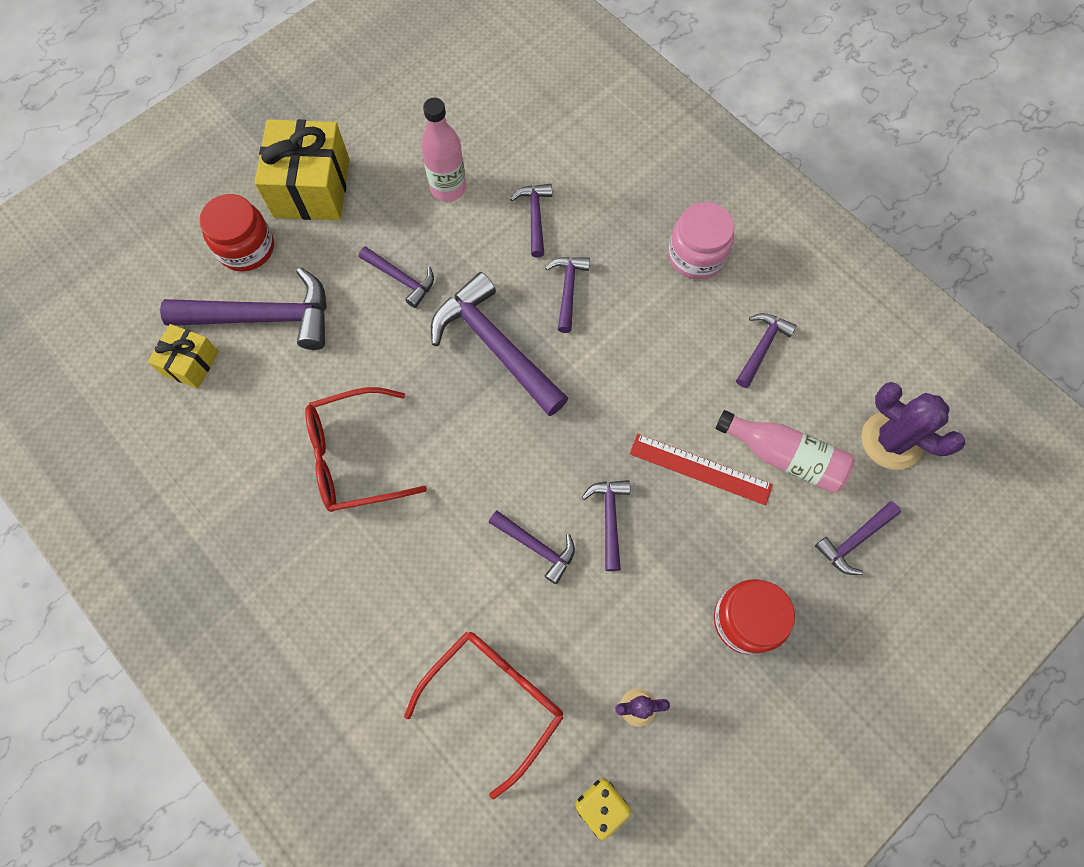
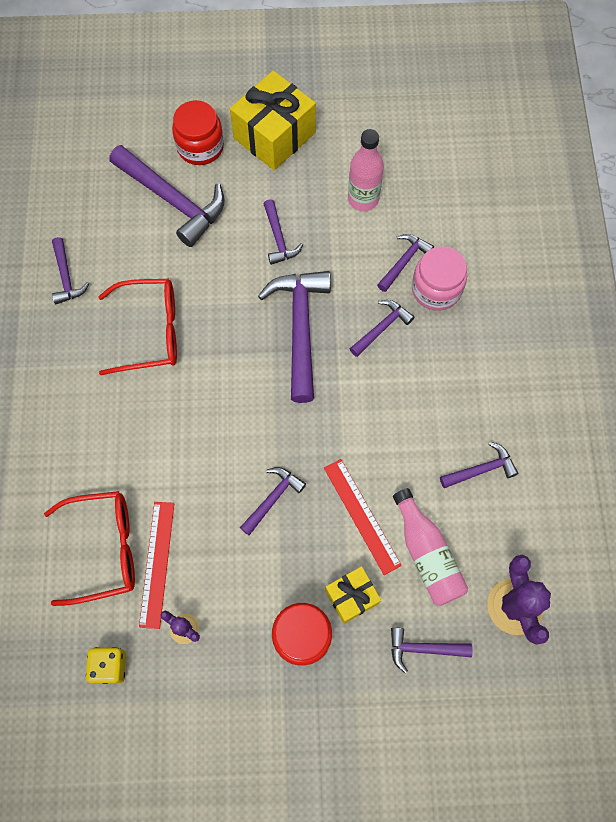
camera: 40 degrees right, 0 degrees up
(191, 363) = (106, 197): yellow gift -> yellow gift (351, 597)
(354, 457) = (151, 331): red glasses -> red glasses turned 150 degrees clockwise
(536, 546) = (211, 477): purple hammer -> purple hammer (66, 277)
(557, 670) = (157, 563): none -> red ruler
(696, 255) = (493, 371): pink jar -> pink jar (436, 289)

